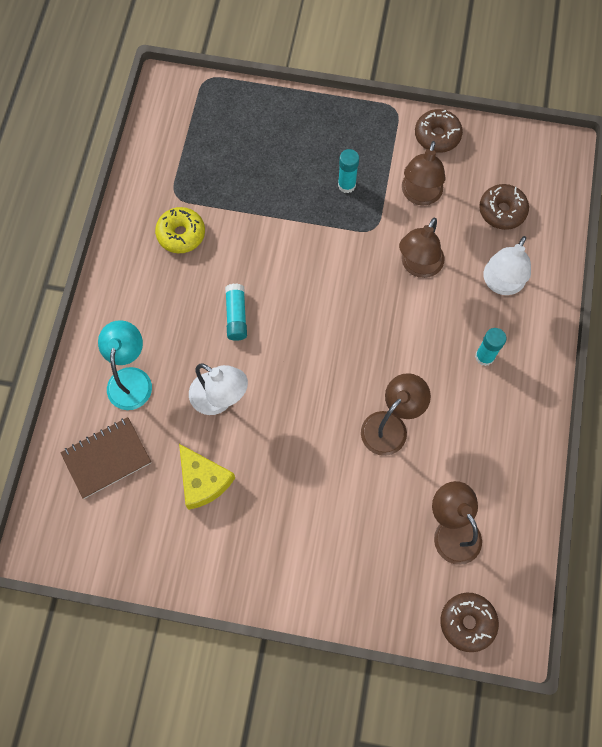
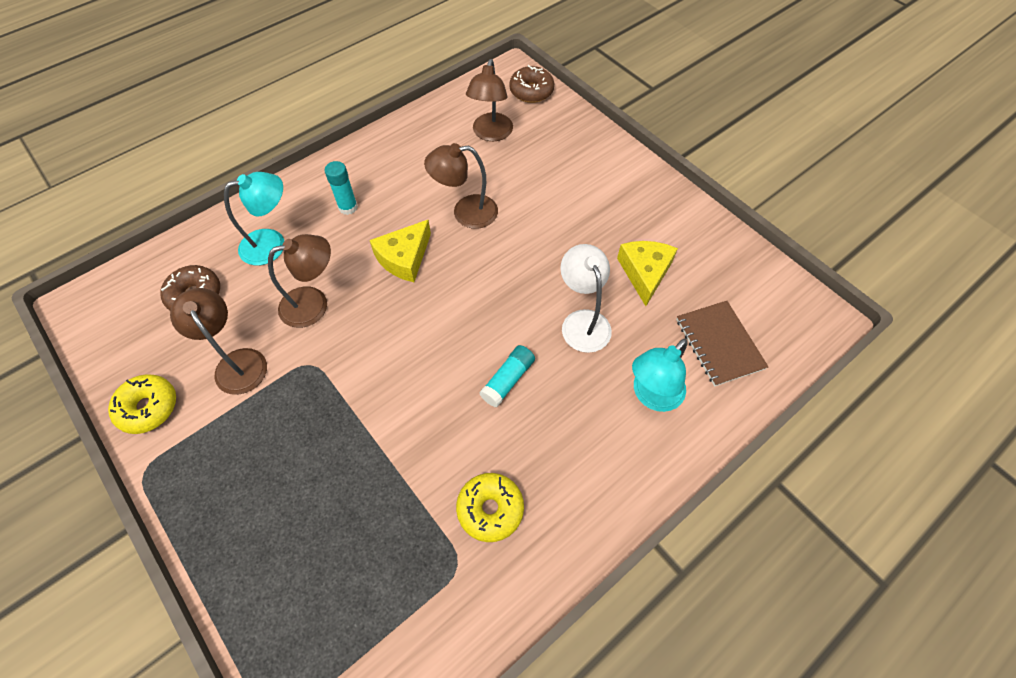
camera: 140 degrees left, 10 degrees down
(106, 458) = (719, 344): brown notebook -> brown notebook turned 60 degrees clockwise
(346, 185) = (283, 427): turquoise glue stick -> none
(395, 348) = (404, 258): none -> yellow cheese
(419, 195) = (237, 362): brown lamp -> brown lamp turned 90 degrees counterclockwise
(437, 136) = (148, 408): brown donut -> yellow donut
(501, 284) = (272, 244): white lamp -> turquoise lamp

